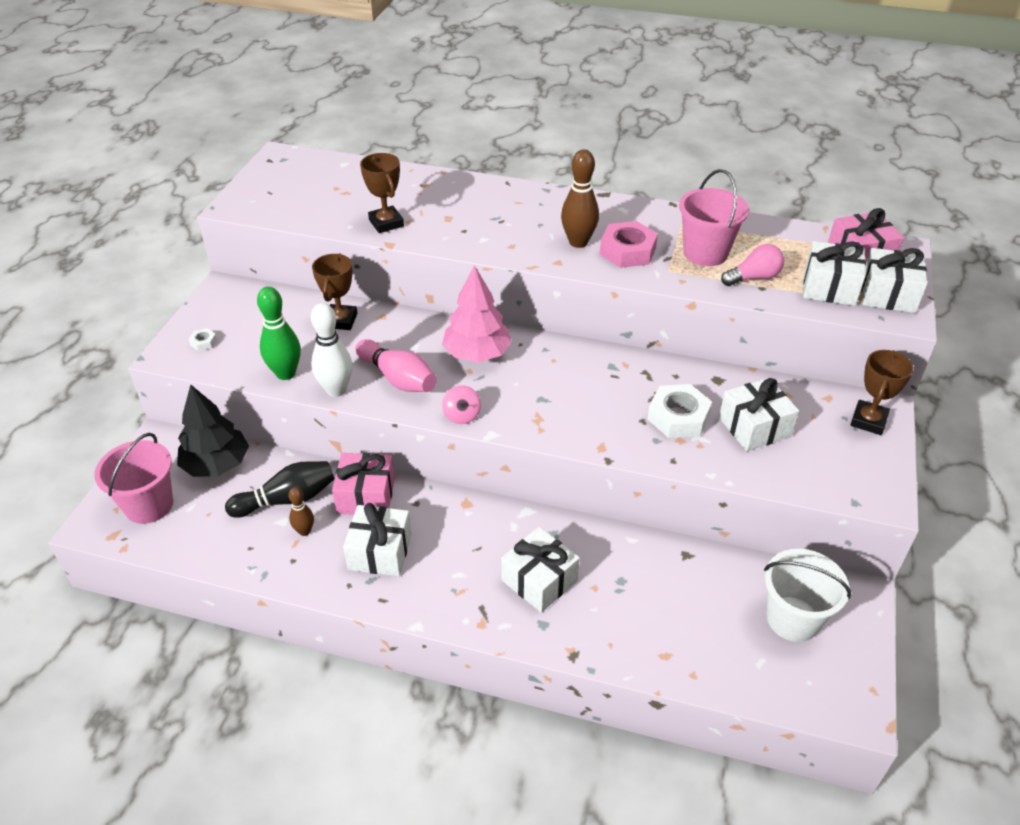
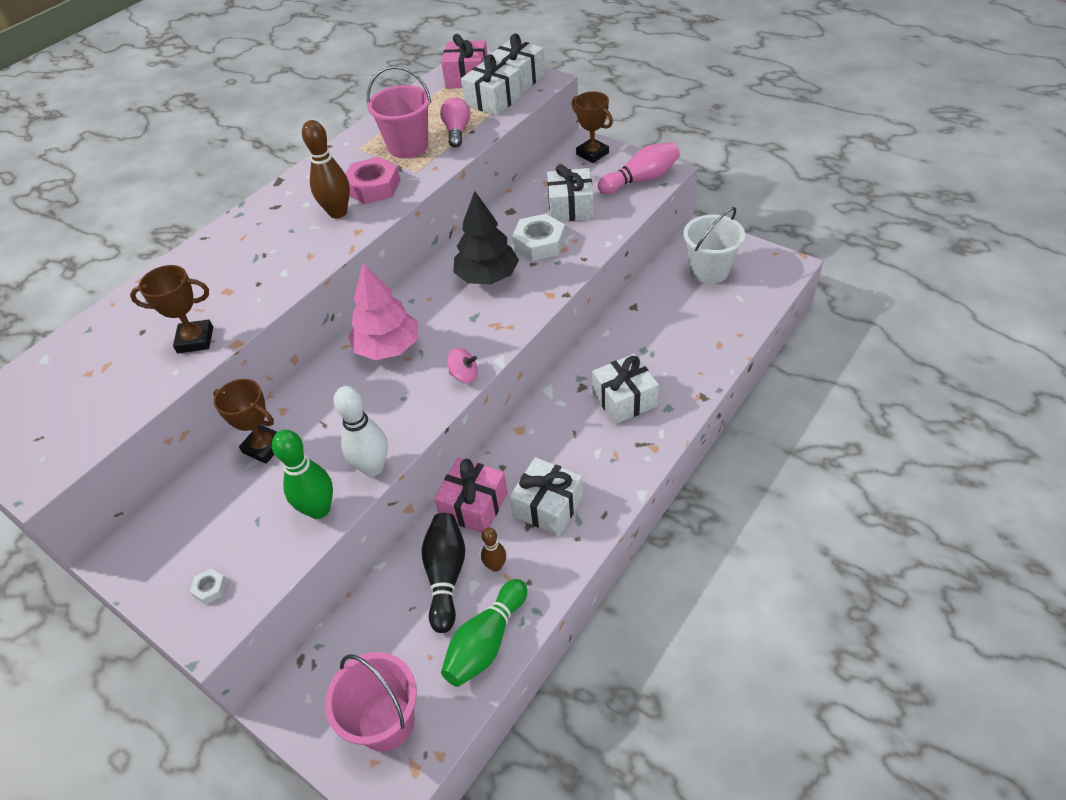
camera: 65 degrees left, 5 degrees up
(217, 464) = (359, 640): black tree -> black tree (487, 277)
(227, 547) = (486, 642): none -> green bowling pin
(398, 379) = (386, 413): pink bowling pin -> pink bowling pin (641, 179)

